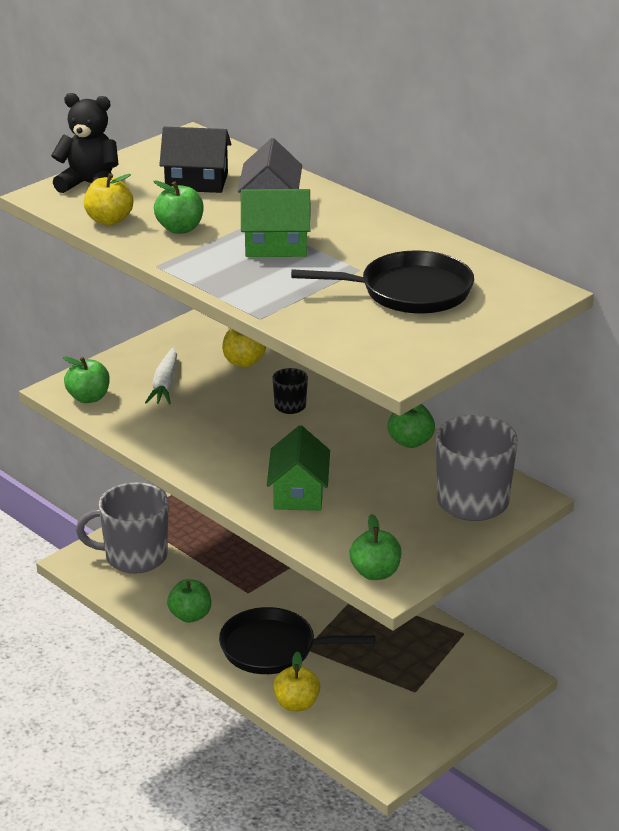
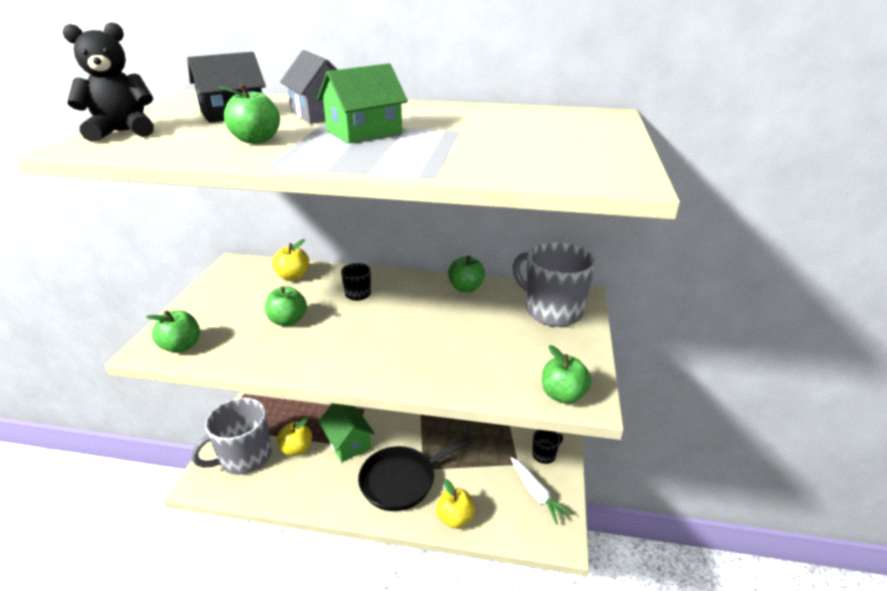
camera: 35 degrees left, 0 degrees up
(109, 220) = (172, 148): yellow apple -> yellow apple (296, 449)
(165, 384) = (243, 312): white carrot -> white carrot (536, 493)
(190, 616) = (322, 485): green apple -> green apple (288, 320)
(299, 493) = (433, 355): green house -> green house (348, 442)
(410, 291) = (523, 133): black pan -> none
(456, 698) = (544, 455): none -> black mug

